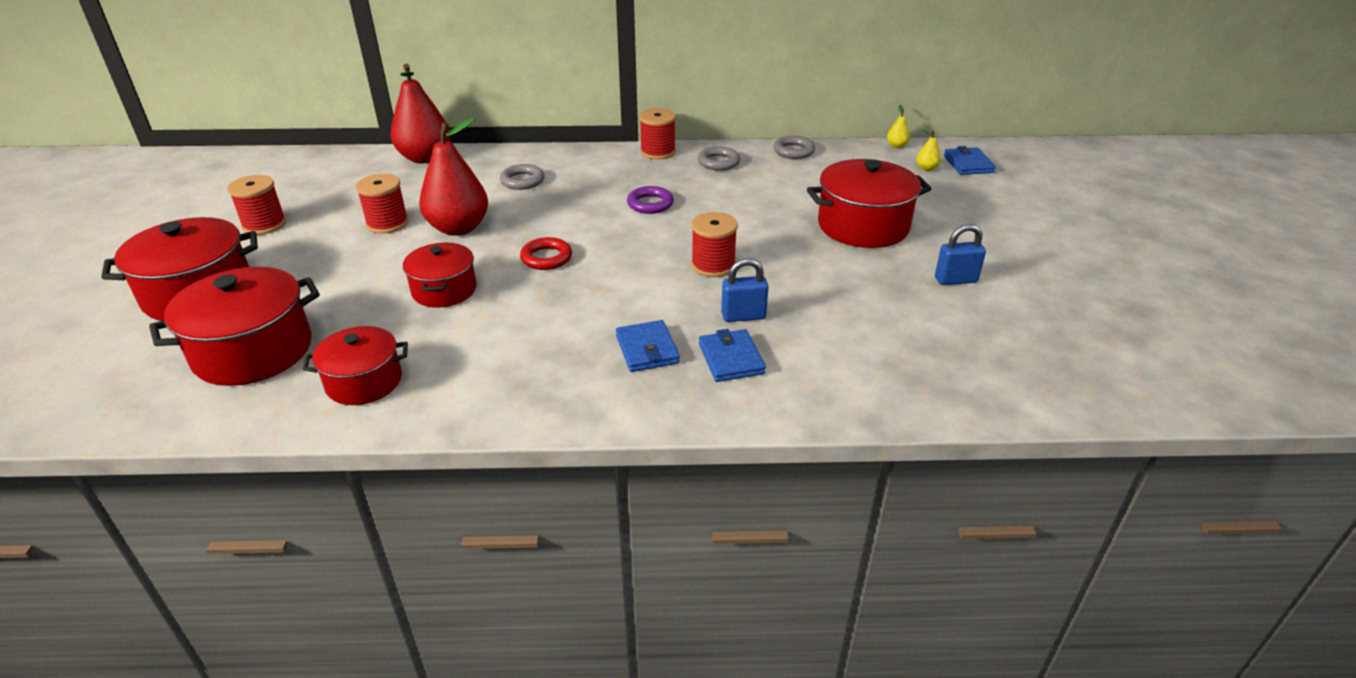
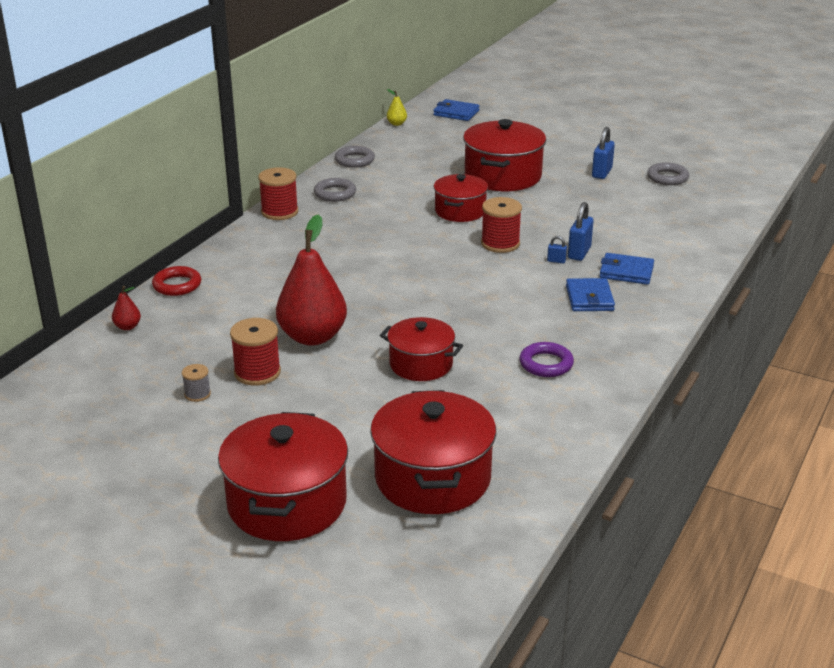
camera: 60 degrees left, 5 degrees down
(264, 225) = (169, 447): red spool -> none
(343, 211) = (197, 394): none -> grey spool
(364, 382) = (531, 426): red pot -> red pot (460, 211)
(425, 158) = (127, 327): red pear -> red pear, size x0.41
(522, 181) = (254, 286): grey ring -> grey ring (667, 178)
(546, 258) = (415, 307): red ring -> red ring (177, 285)
(647, 349) = (589, 298): blue wallet -> blue wallet turned 75 degrees clockwise
(650, 204) = (374, 241): purple ring -> purple ring (546, 364)
(710, 307) = (556, 261): none -> blue padlock
(926, 168) = (445, 127): yellow pear -> none

